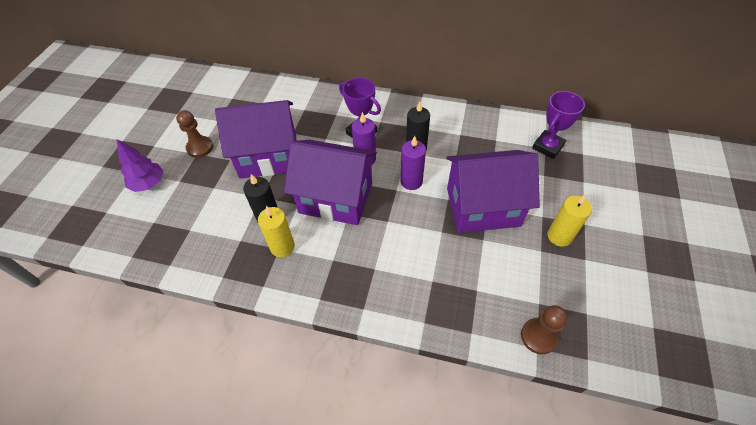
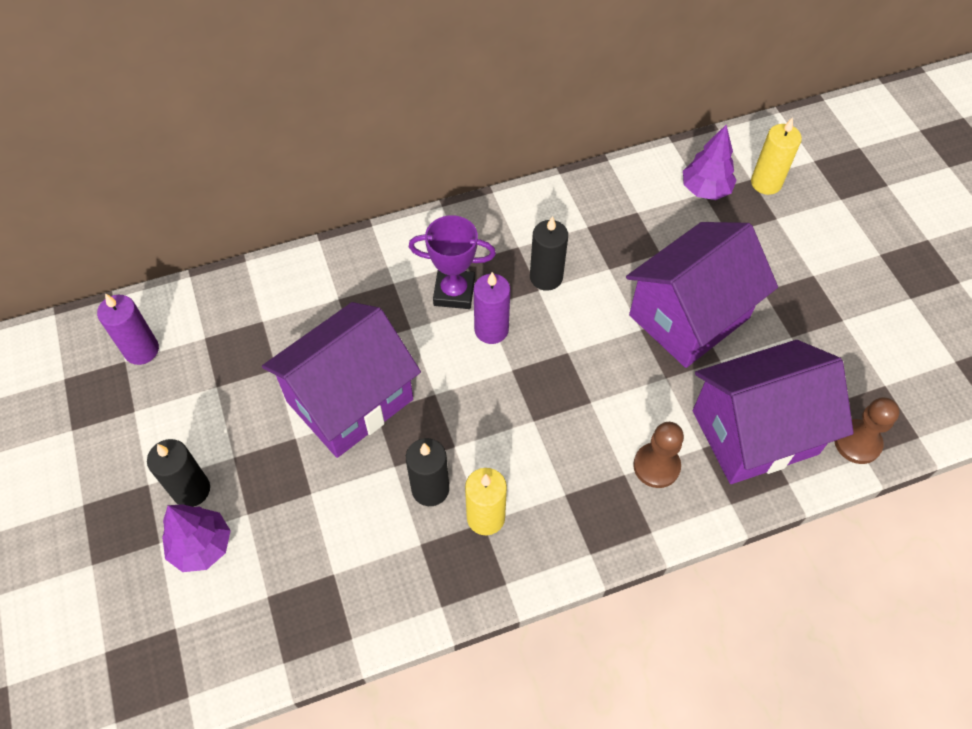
camera: 35 degrees left, 5 degrees up
(167, 158) = (191, 490): none -> black candle
(200, 148) = (229, 445): brown pawn -> brown pawn (656, 466)
(336, 198) = (498, 408): purple house -> purple house (754, 432)
(411, 181) = (577, 329): purple candle -> purple candle (141, 350)
(547, 147) = (705, 190): purple trophy -> purple tree
(559, 236) = (798, 306): yellow candle -> yellow candle (766, 183)

